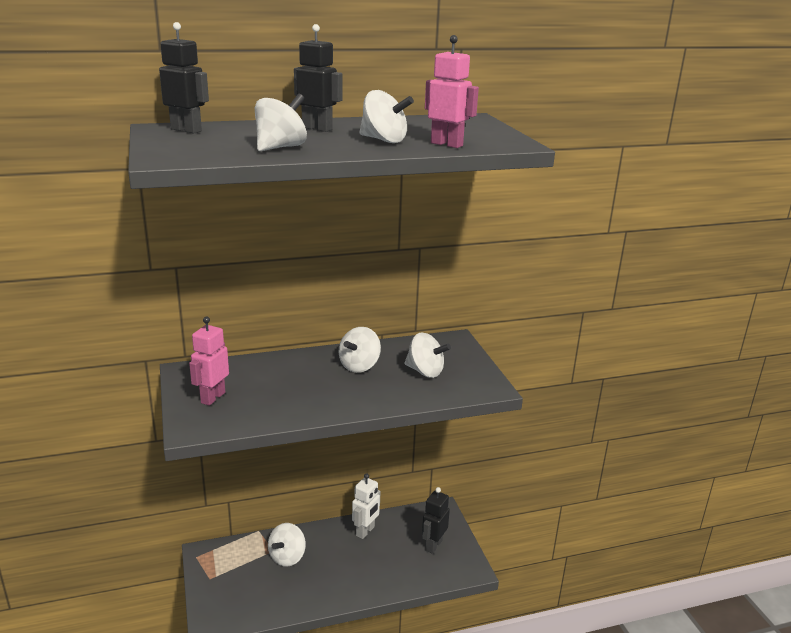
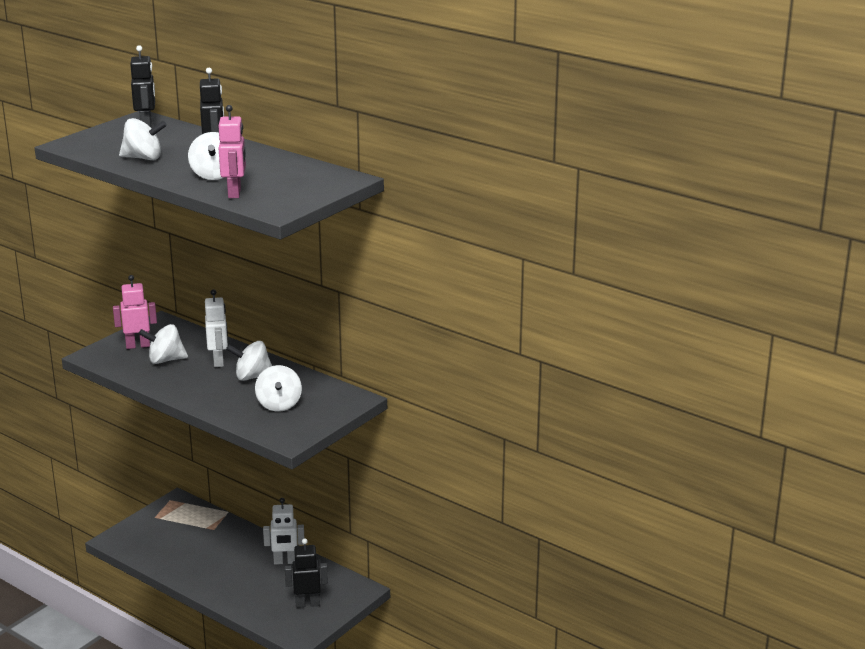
camera: 55 degrees right, 0 degrees up
(287, 557) = (213, 539): white spinning top -> white spinning top (165, 360)
(308, 370) = (219, 361): none -> white robot

